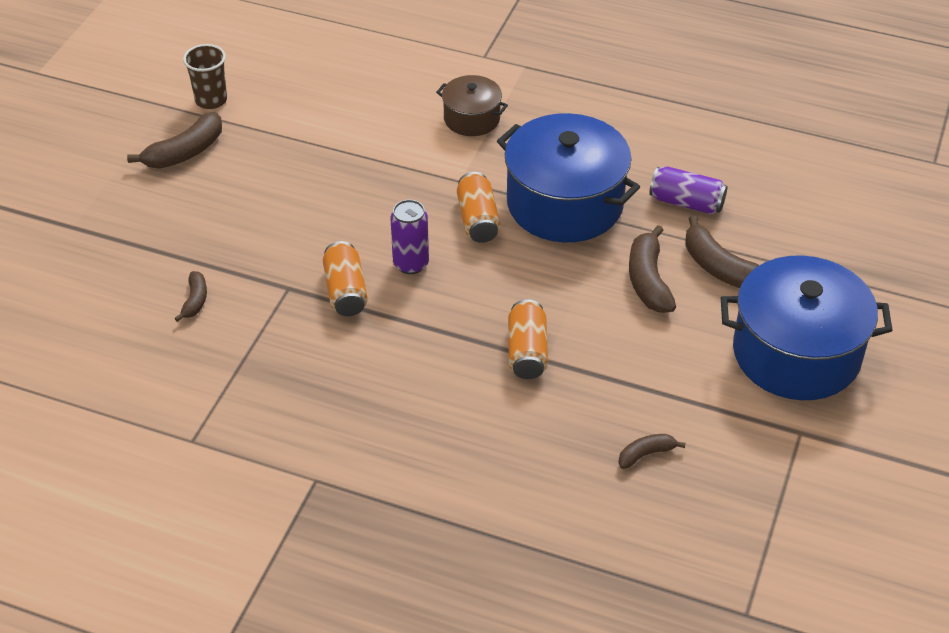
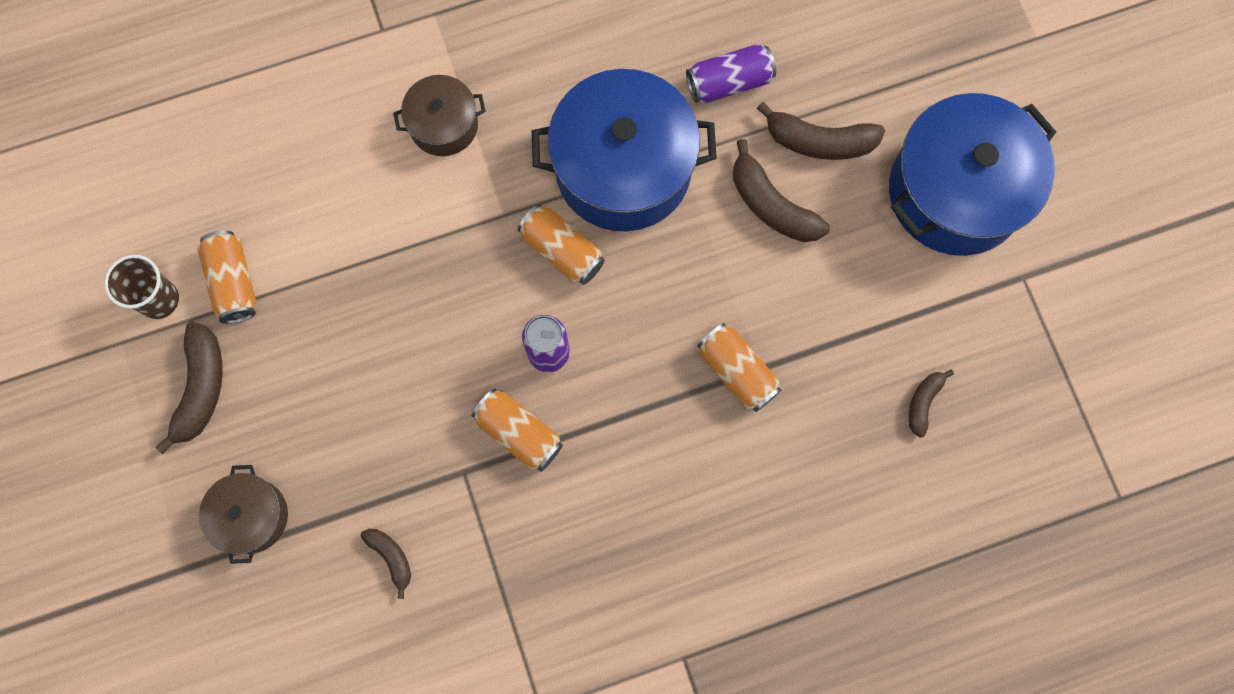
camera: 40 degrees left, 30 degrees up
(140, 228) = (251, 516): none -> brown pot
(261, 117) = (233, 282): none -> orange can

